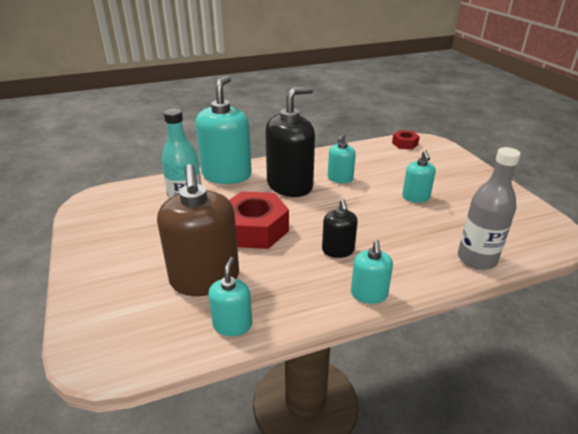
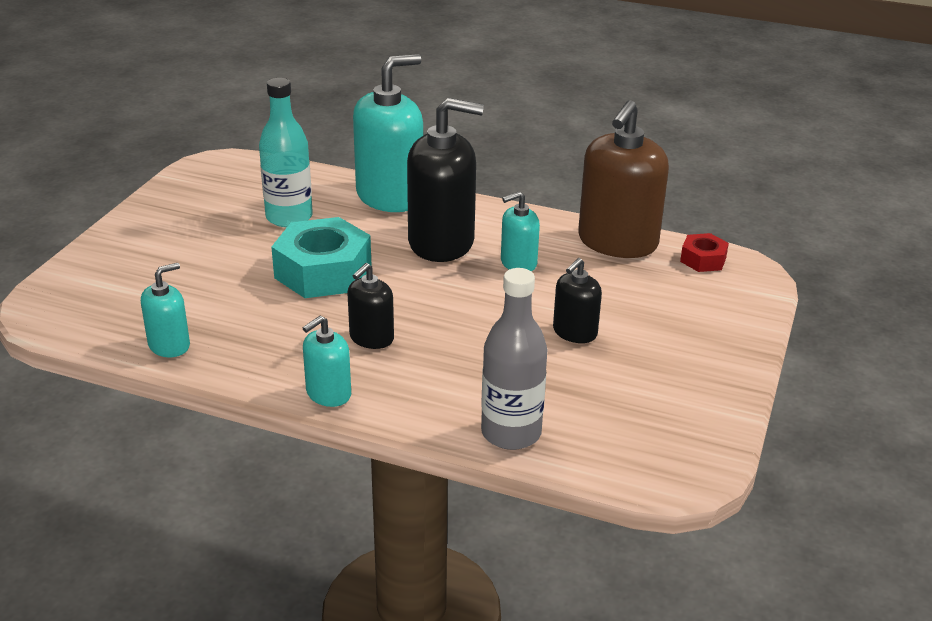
camera: 40 degrees right, 0 degrees up
(205, 278) = (205, 294): brown soap dispenser -> brown soap dispenser (617, 242)
(255, 229) = (323, 272): red nut -> turquoise nut
(416, 197) = (574, 332): turquoise soap dispenser -> black soap dispenser

